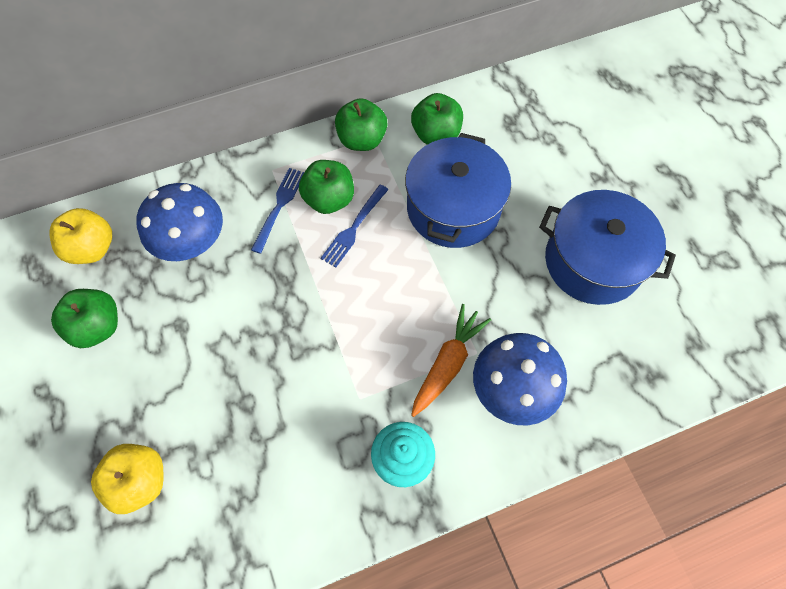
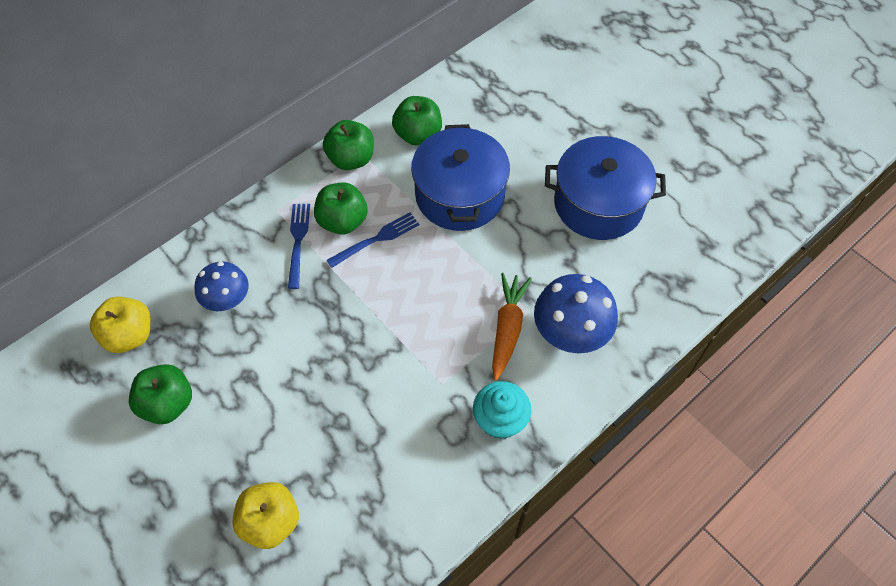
camera: 20 degrees left, 5 degrees down
(192, 242) = (227, 299): blue mushroom -> blue mushroom, size x0.66
(354, 228) = (376, 239): blue fork -> blue fork turned 135 degrees counterclockwise

